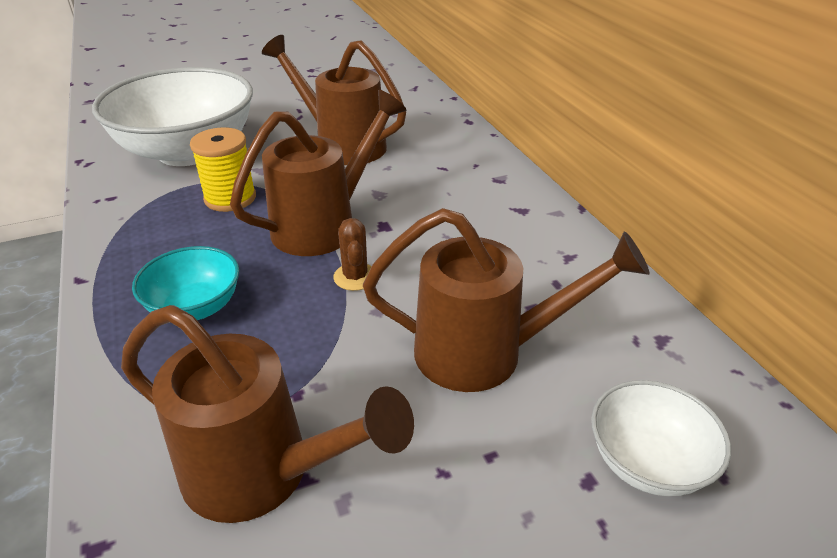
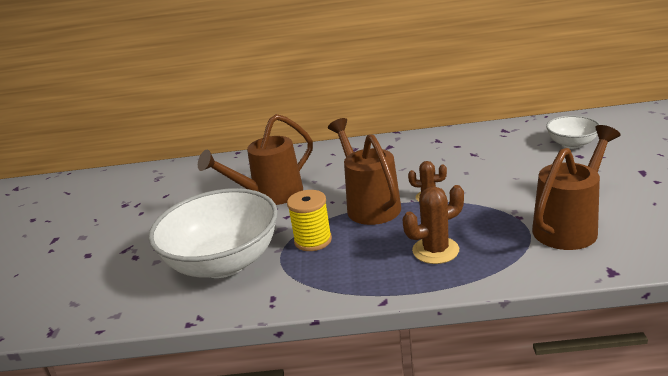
camera: 65 degrees left, 10 degrees down
(195, 307) = (435, 250): turquoise bowl -> brown cactus
(484, 353) = (502, 168): brown watering can -> none

